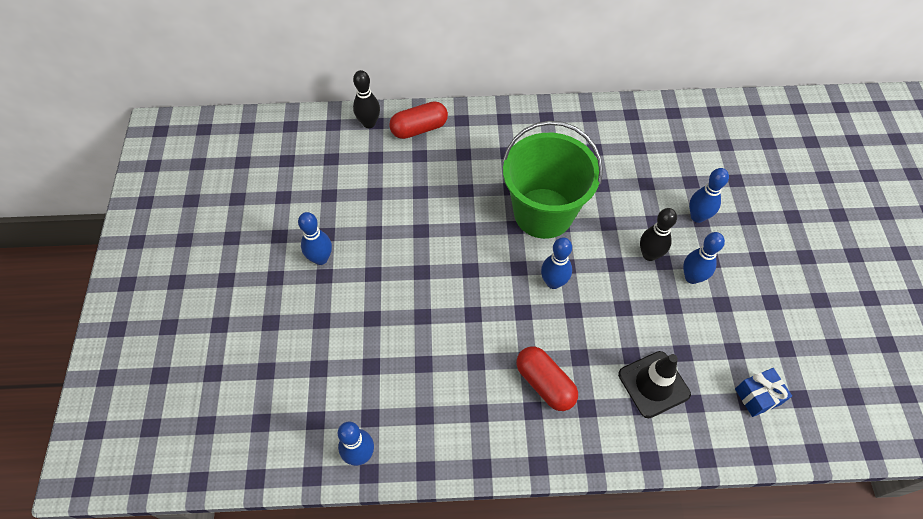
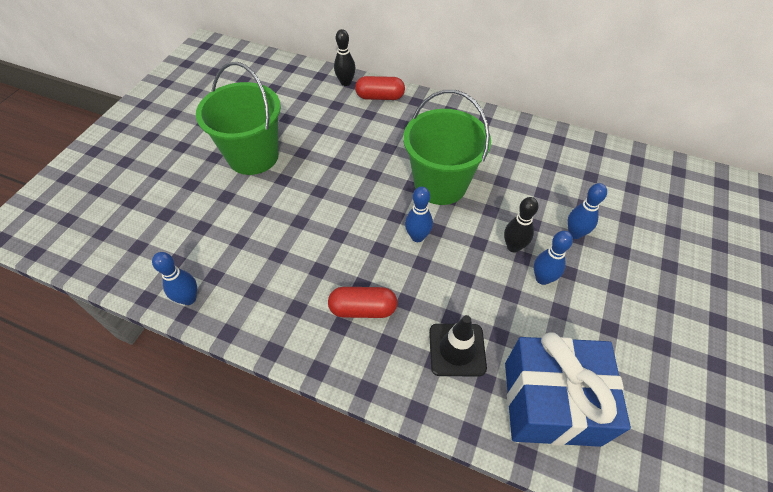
camera: 25 degrees right, 5 degrees down
(321, 258) = (253, 156): blue bowling pin -> green bucket
(545, 383) = (363, 309): red capsule -> red capsule turned 75 degrees counterclockwise
(757, 396) = (550, 402): blue gift -> blue gift, size x2.45

